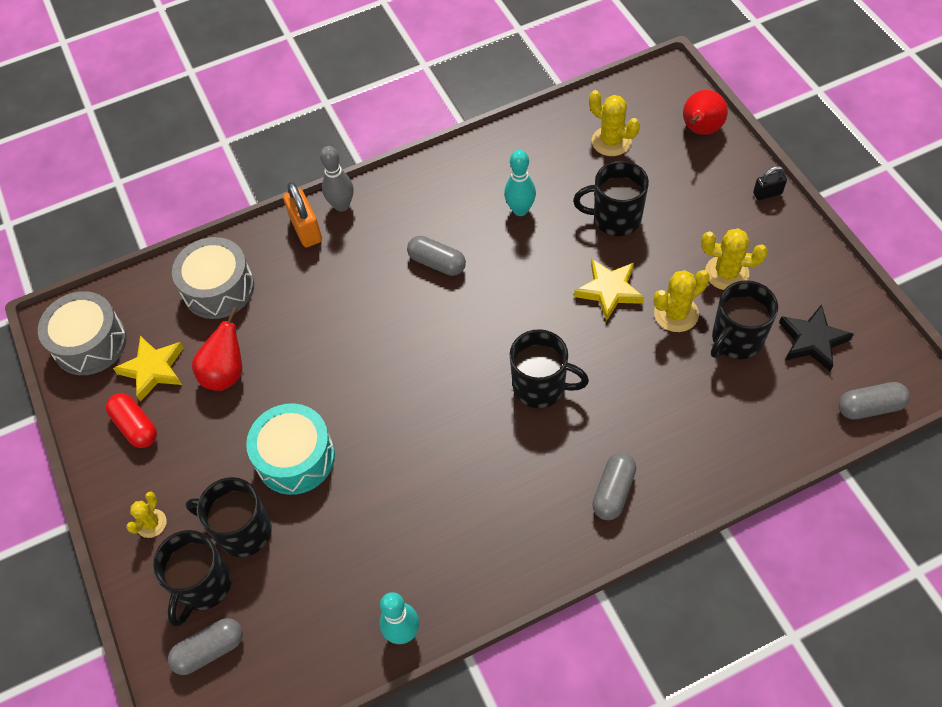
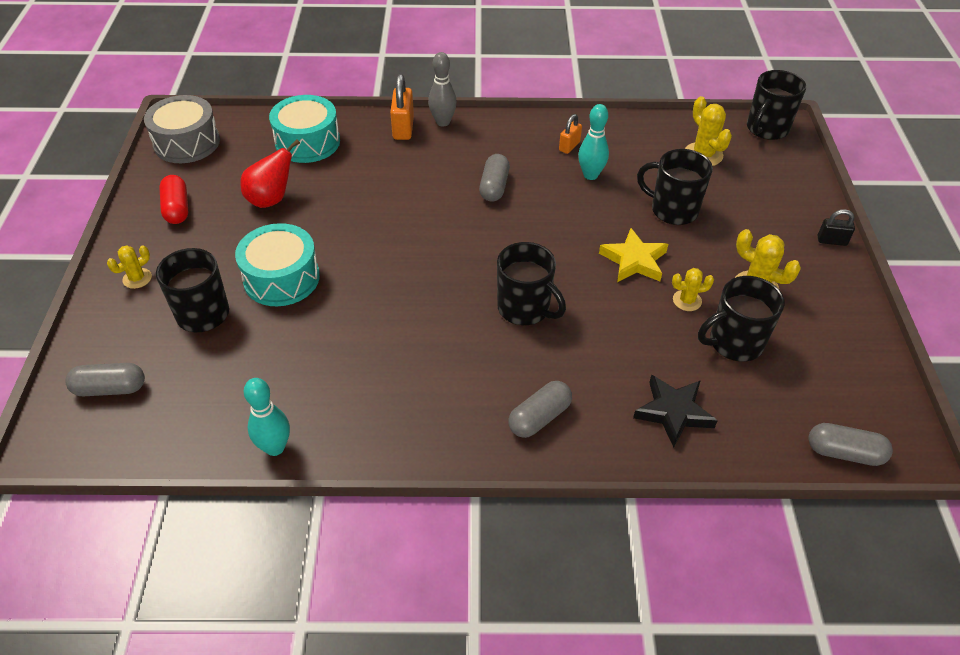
camera: 20 degrees right, 10 degrees down
(153, 369) = (219, 176): yellow star -> none
(203, 586) = (141, 339): black mug -> black mug (766, 129)
(218, 288) = (307, 142): grey drum -> turquoise drum
(437, 263) = (494, 187): grey capsule -> grey capsule turned 45 degrees clockwise
(482, 184) = (569, 146): none -> orange padlock
(676, 314) = (687, 300): yellow cactus -> yellow cactus, size x0.63
(700, 130) = (792, 173): red pear -> none
(812, 340) = (813, 373): black star -> black star (673, 412)

